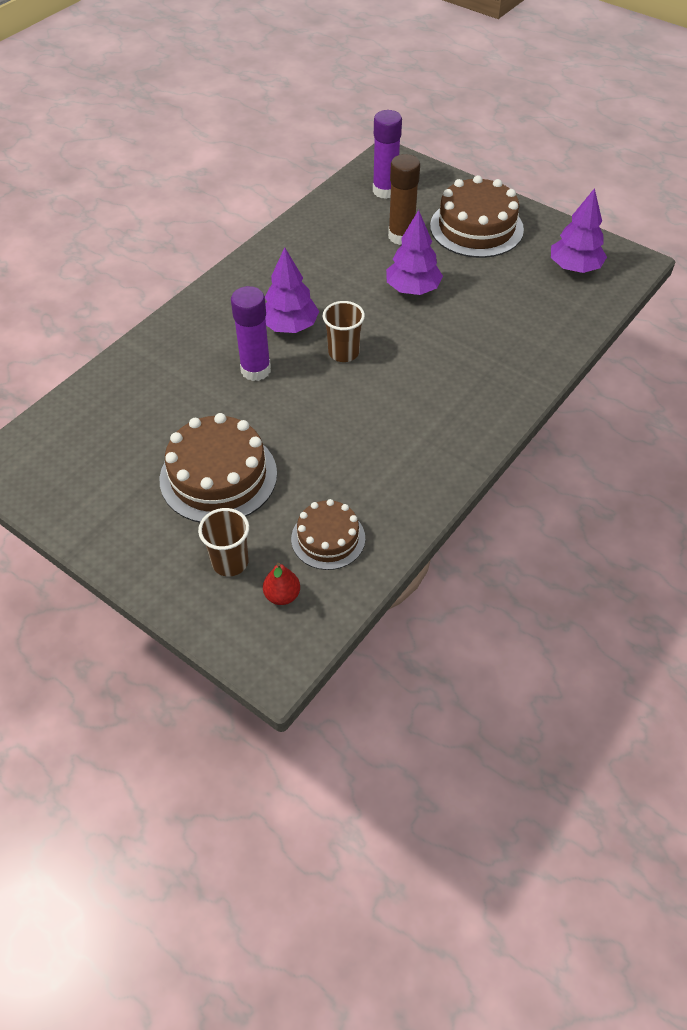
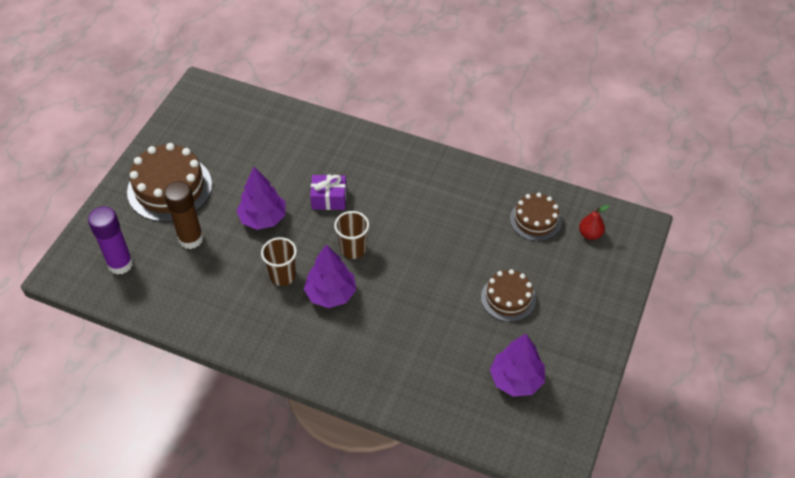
camera: 105 degrees left, 0 degrees up
(218, 476) = (508, 298): brown cake -> brown cake, size x0.60
(230, 562) = (578, 269): brown cup -> brown cup (282, 276)
(256, 370) = (390, 304): purple glue stick -> none
(425, 344) = (329, 199): none -> purple gift
(574, 268) = (214, 121): purple tree -> purple tree (516, 379)

